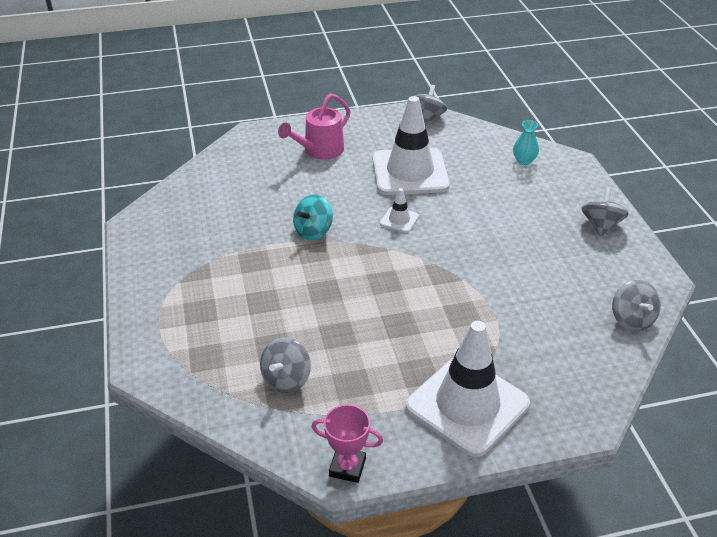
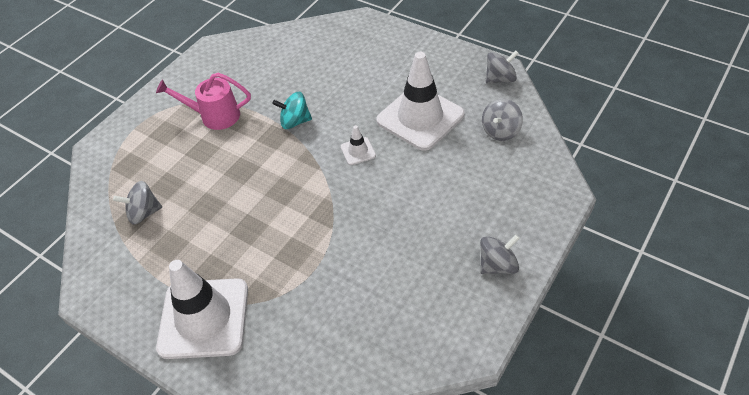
camera: 50 degrees right, 10 degrees up
(320, 150) = (385, 60): pink watering can -> pink watering can (215, 116)
(347, 467) = (95, 295): pink trophy -> none
(524, 161) = (521, 165): turquoise vase -> none
(631, 320) = (397, 358): grey spinning top -> grey spinning top (500, 131)

